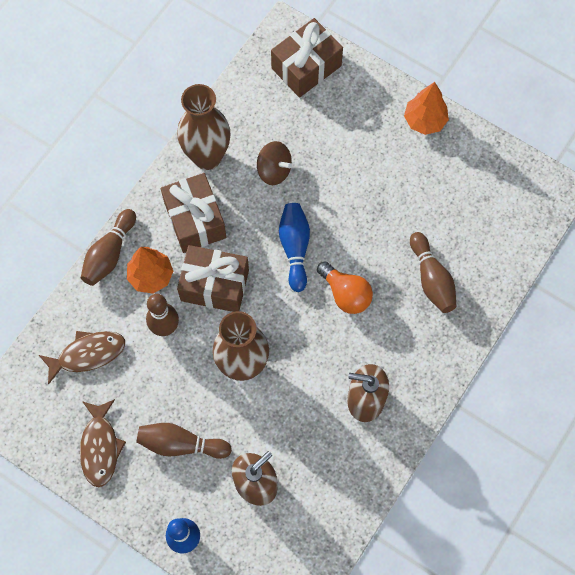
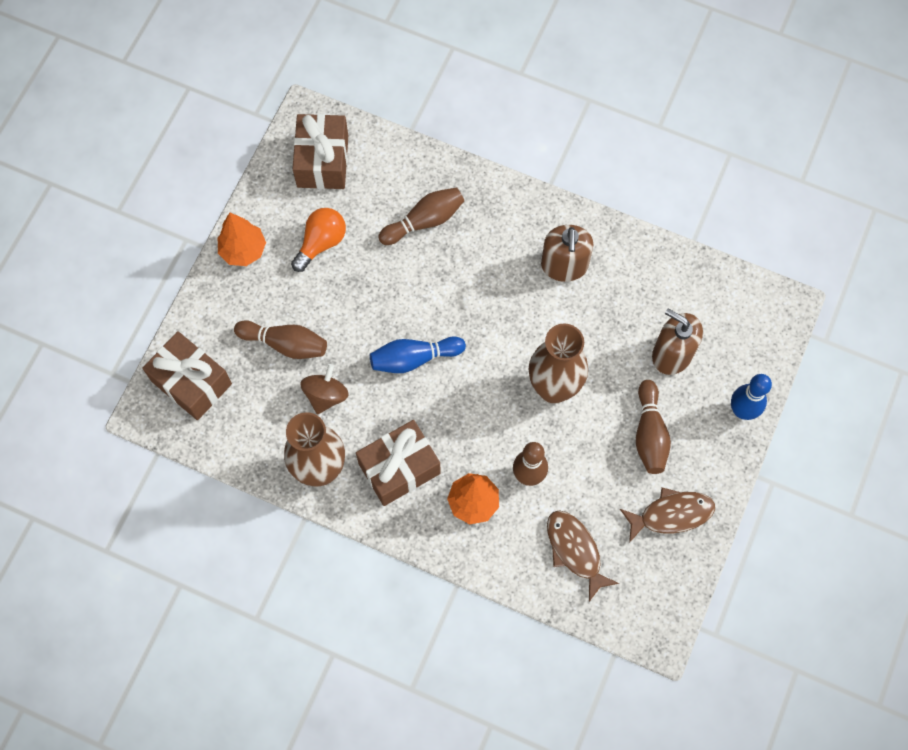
camera: 100 degrees left, 0 degrees up
(109, 253) = (455, 553): brown bowling pin -> brown bowling pin (285, 344)
(214, 285) = (471, 433): brown gift -> brown gift (322, 161)
(345, 294) = (456, 300): orange light bulb -> orange light bulb (321, 243)

